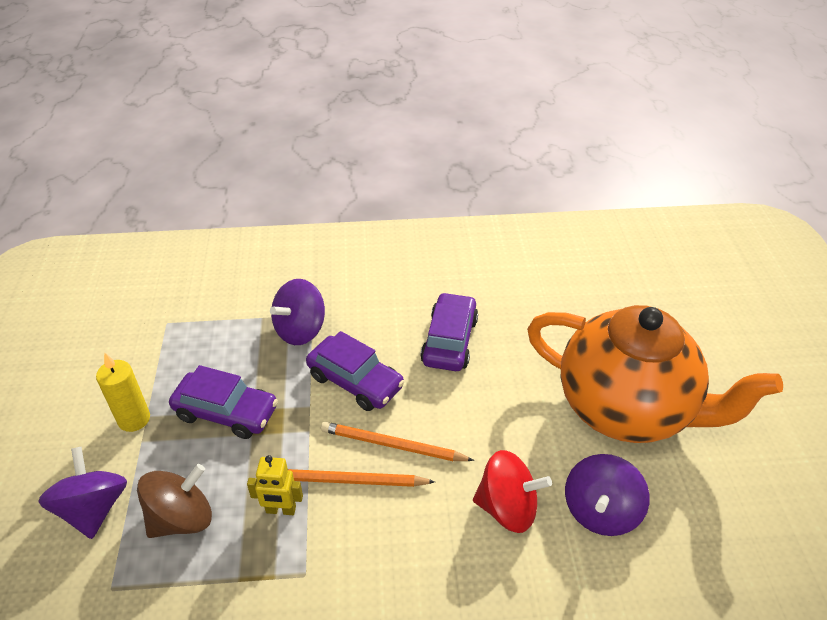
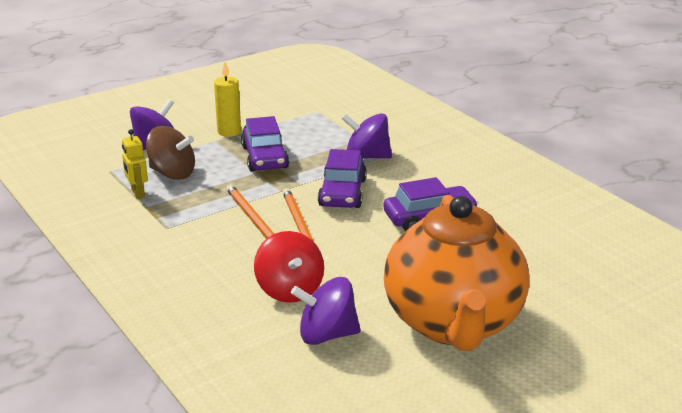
camera: 60 degrees right, 15 degrees down
(281, 510) = (207, 202): yellow robot -> yellow robot (137, 193)

